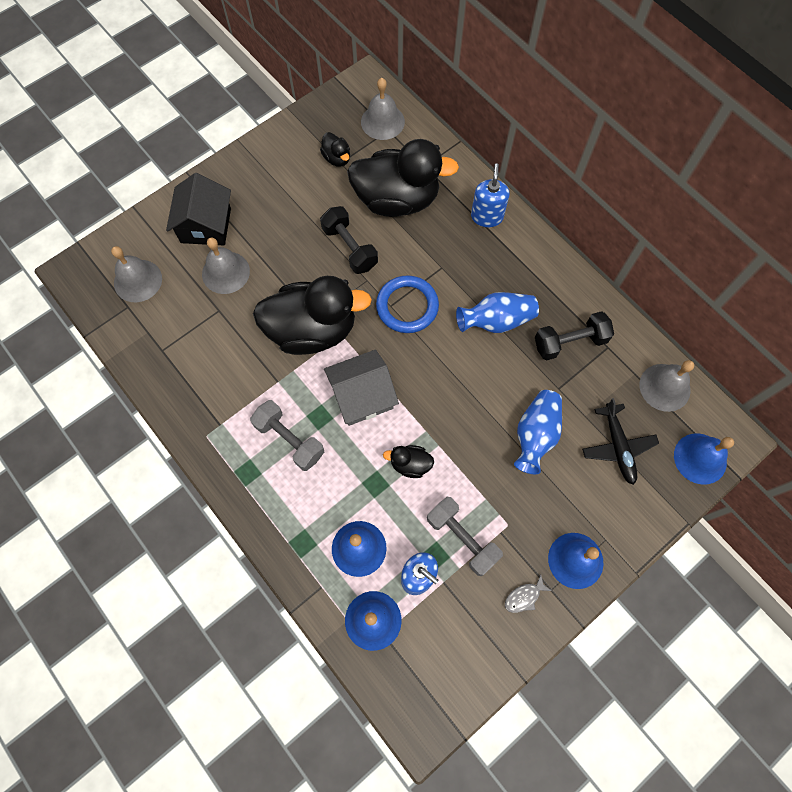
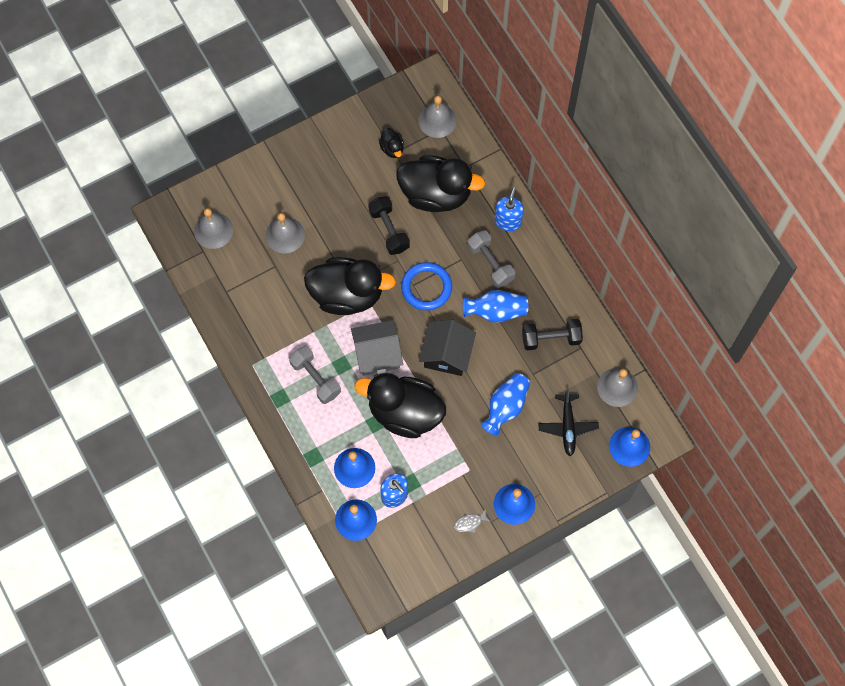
camera: 10 degrees right, 0 degrees up
(206, 225) = (274, 191): black house -> black house (447, 354)
(410, 464) = (404, 413): black duck -> black duck, size x2.38
(462, 538) = (433, 474): grey dumbbell -> grey dumbbell (490, 264)

